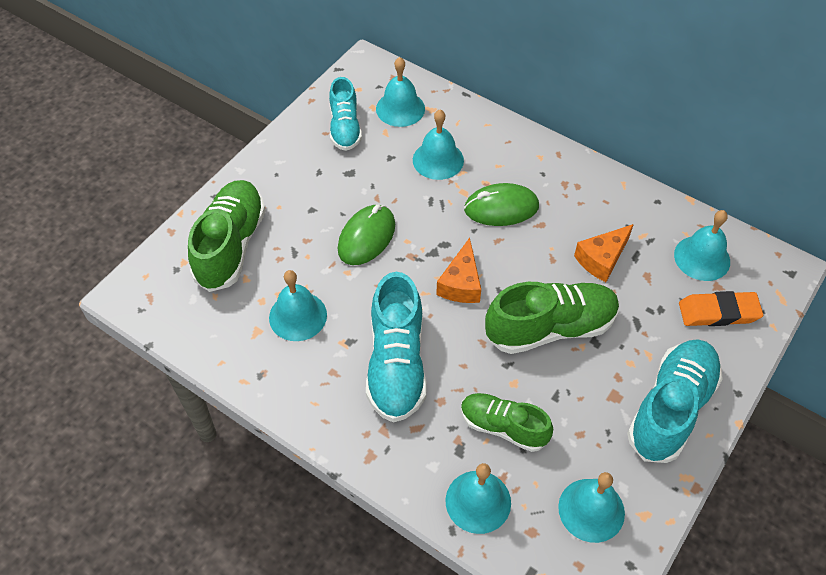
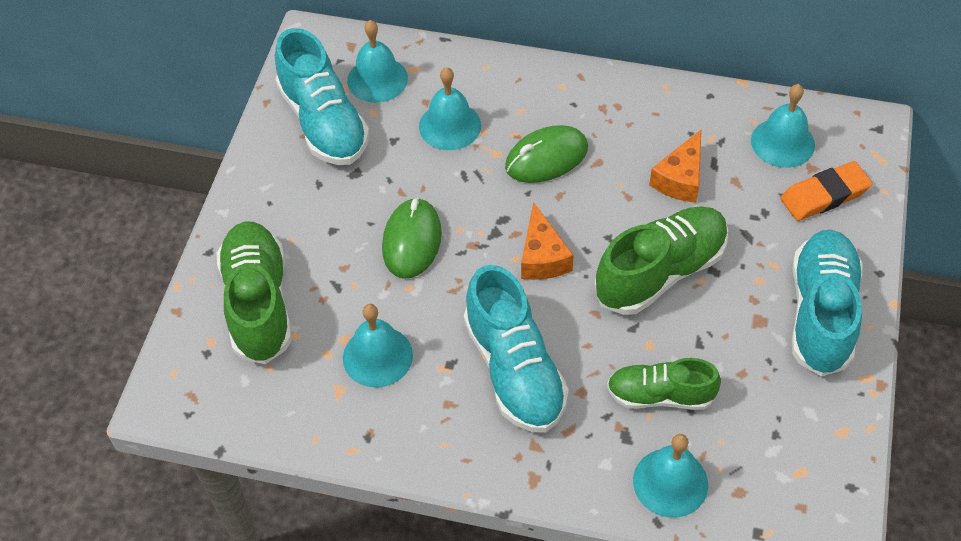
camera: 20 degrees left, 0 degrees up
(345, 128) = (324, 122): turquoise shoe -> turquoise shoe, size x1.57
(591, 510) = (788, 447): turquoise bell -> none

